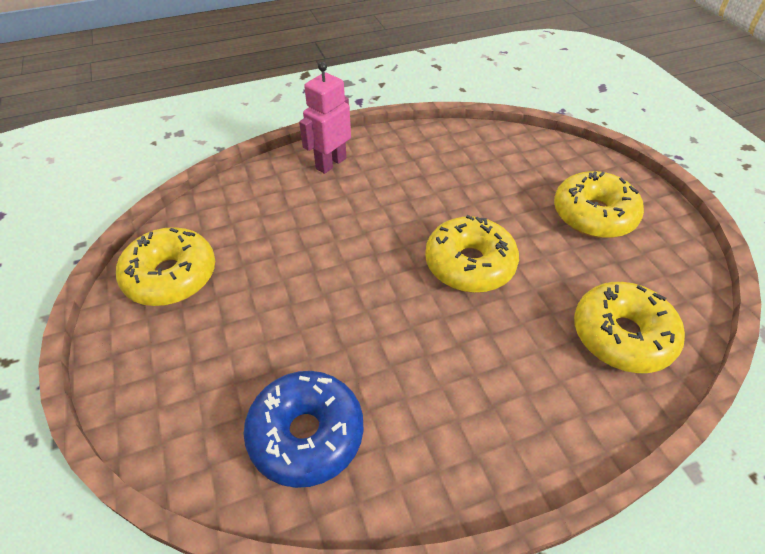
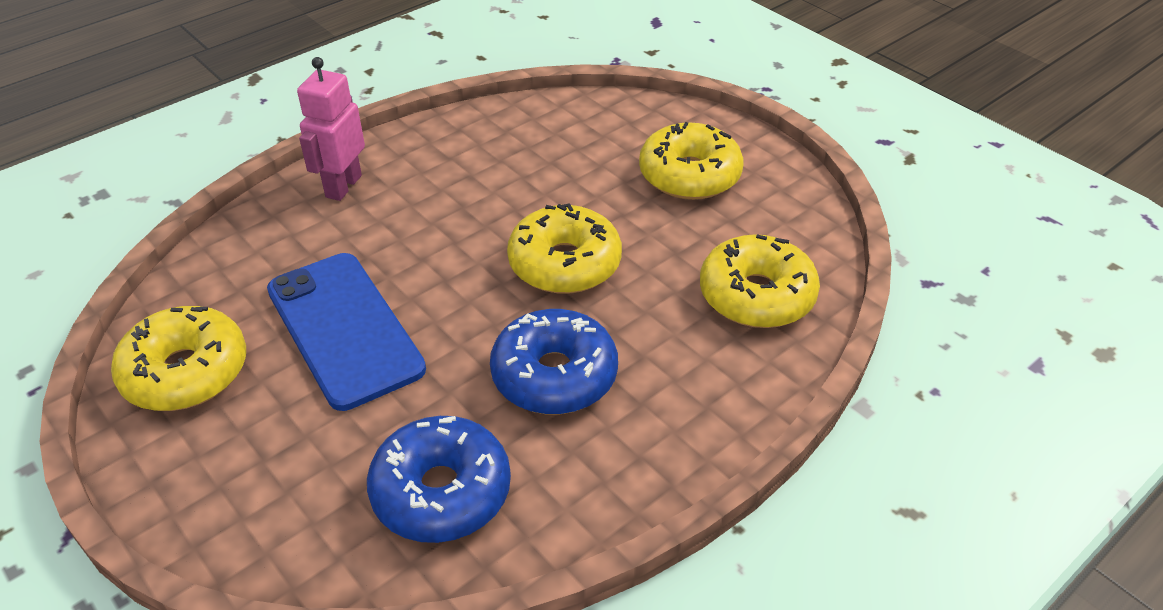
camera: 20 degrees left, 5 degrees down
(288, 273) = (344, 329): none -> blue phone
(429, 358) = (554, 375): none -> blue donut

